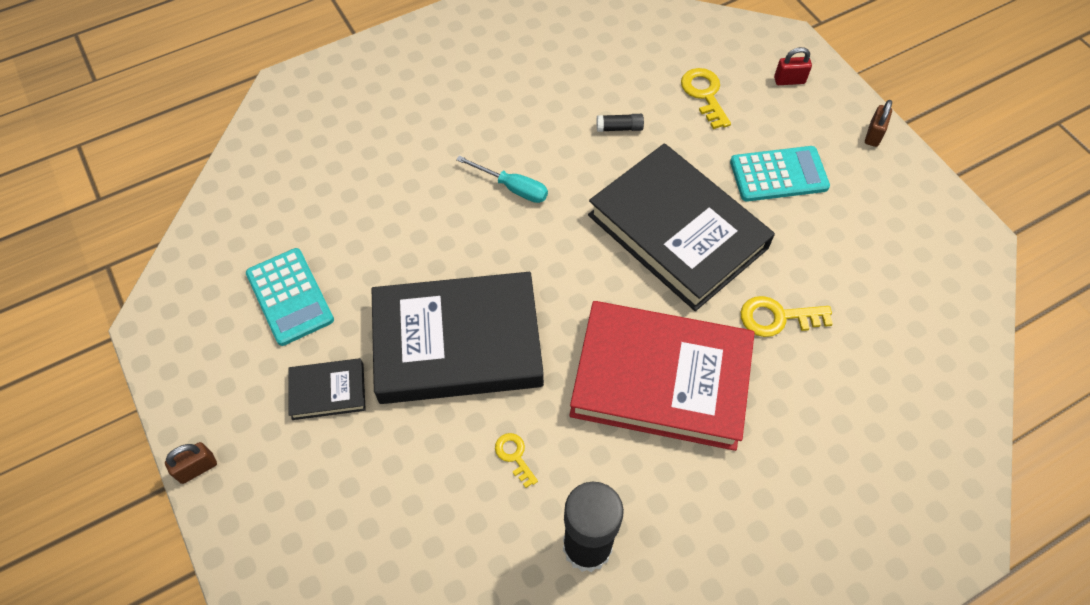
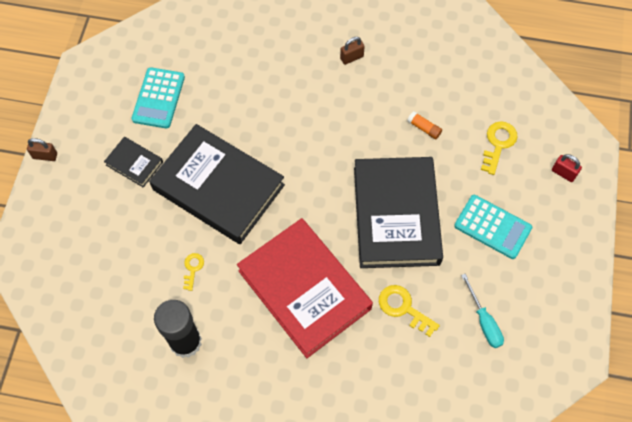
camera: 40 degrees right, 5 degrees up
(512, 188) = (327, 121): turquoise screwdriver -> turquoise screwdriver (484, 321)
(619, 128) = (424, 128): black glue stick -> orange glue stick
(873, 135) = (582, 247): brown padlock -> brown padlock (351, 57)

